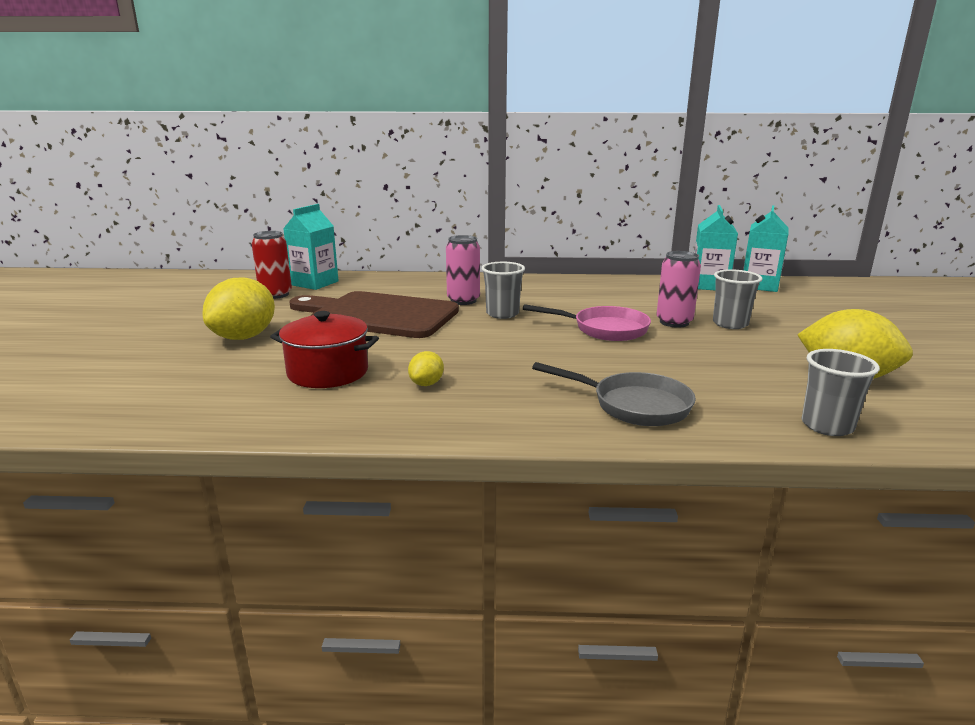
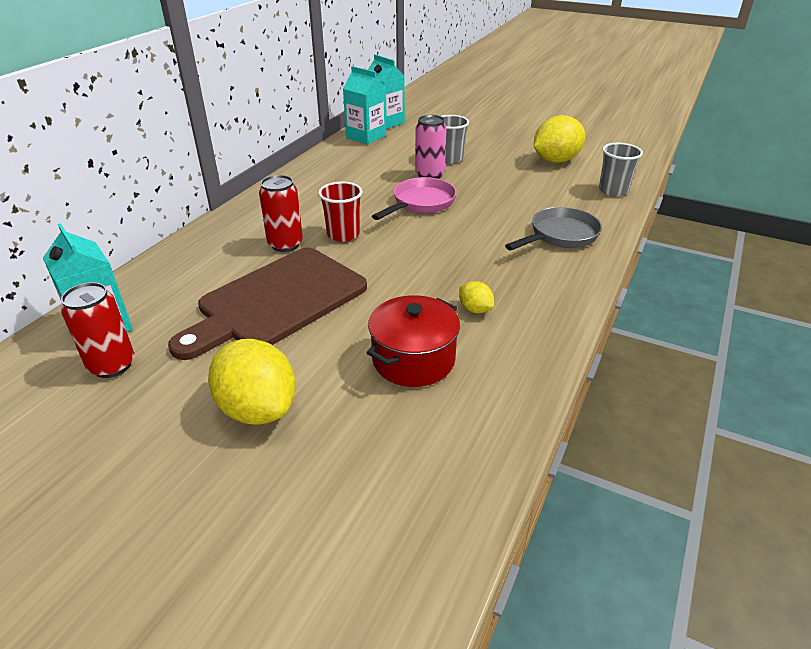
camera: 65 degrees left, 15 degrees up
(463, 300) = (285, 244): pink can -> red can
(502, 314) = (343, 234): grey cup -> red cup

